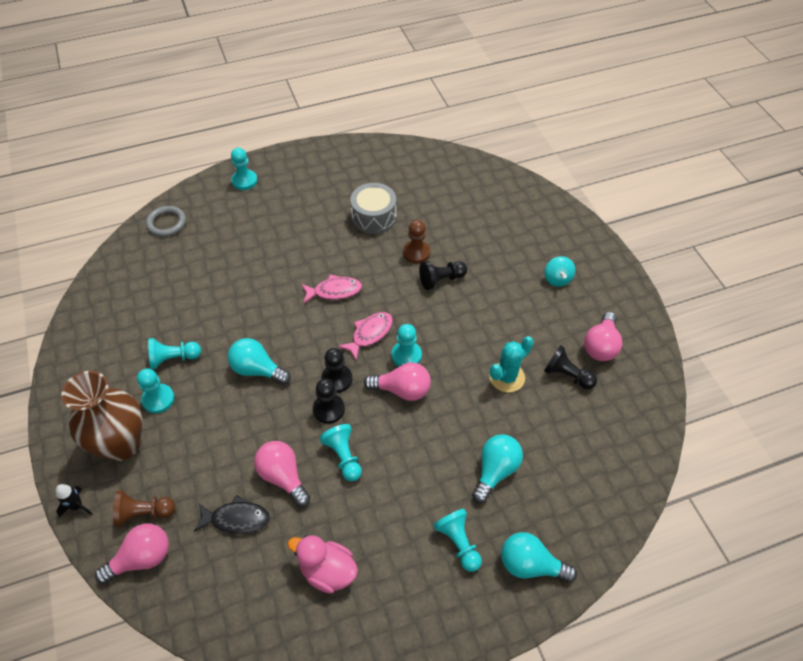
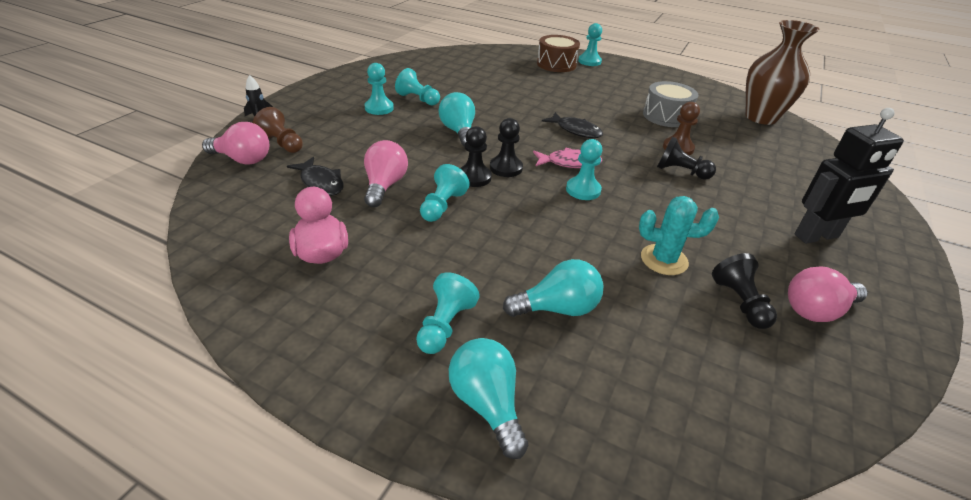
camera: 45 degrees right, 15 degrees down
(122, 444) = (327, 112): brown vase -> brown vase (761, 117)
(166, 223) = (510, 54): grey ring -> none
(223, 208) = (556, 64): none -> brown drum
(334, 291) = (576, 130): pink fish -> black fish
(402, 390) = (549, 204): pink light bulb -> none
(557, 279) = (816, 236): turquoise spinning top -> black robot

